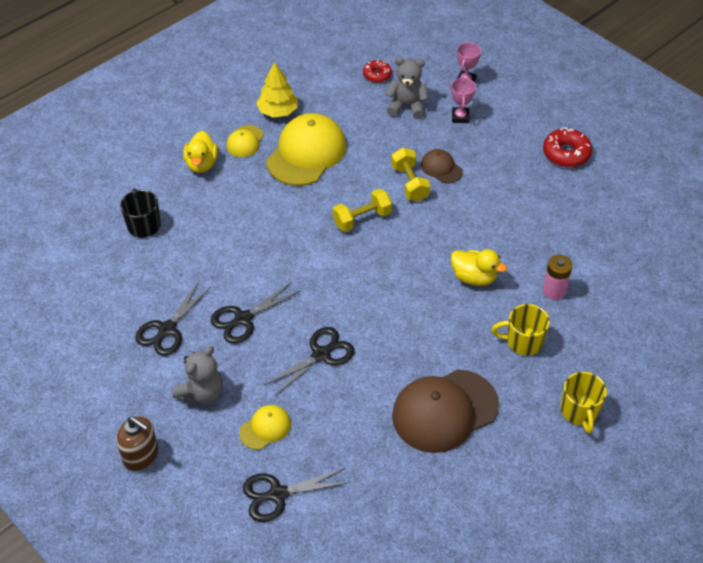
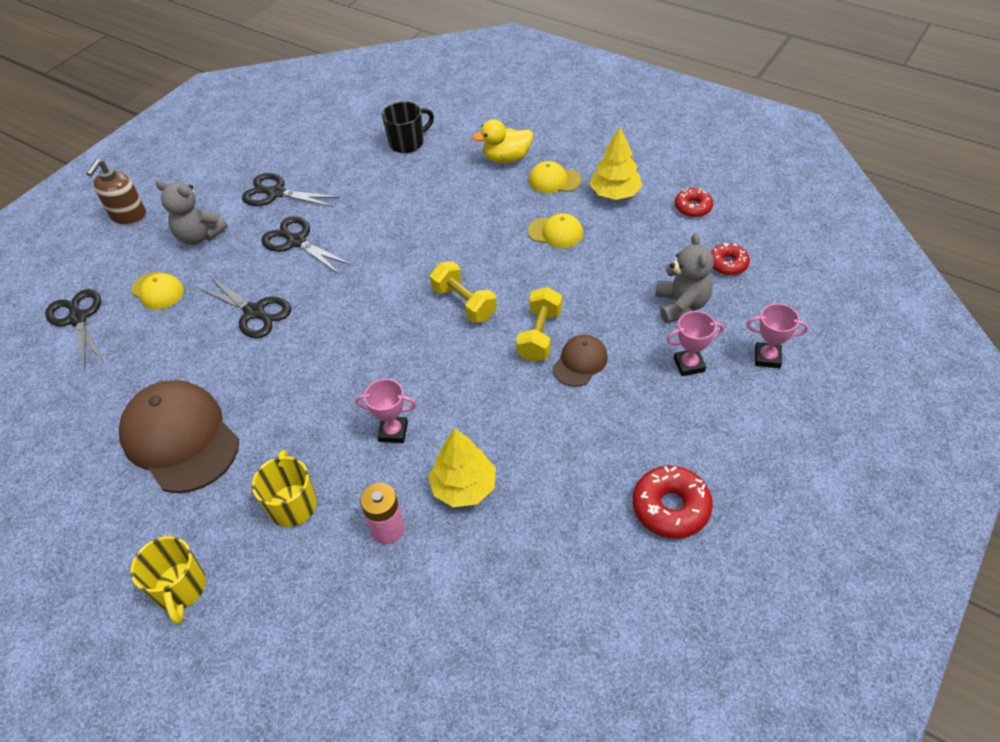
camera: 80 degrees right, 0 degrees up
(306, 153) = (555, 232): yellow cap -> yellow cap, size x0.49
(313, 75) = (693, 207): none -> red donut
(410, 183) = (540, 335): yellow dumbbell -> yellow dumbbell turned 45 degrees counterclockwise
(474, 277) = (393, 432): yellow duck -> pink trophy
(529, 246) = (464, 487): none -> yellow tree
(579, 411) = (180, 589): yellow mug -> yellow mug turned 90 degrees counterclockwise

